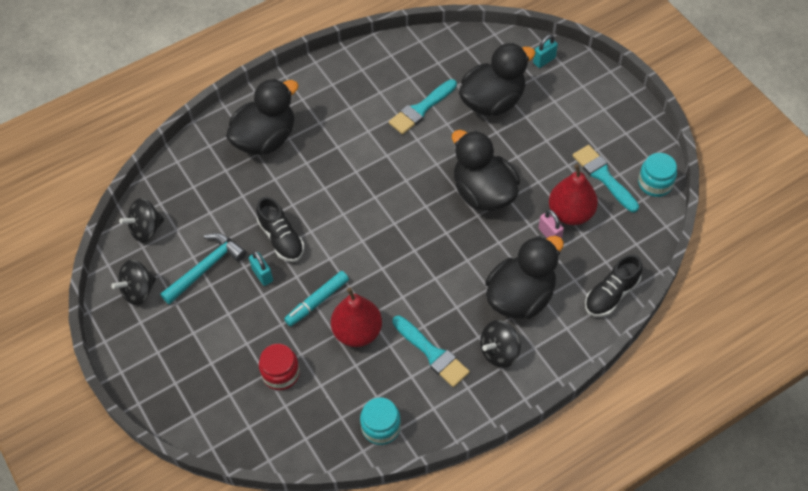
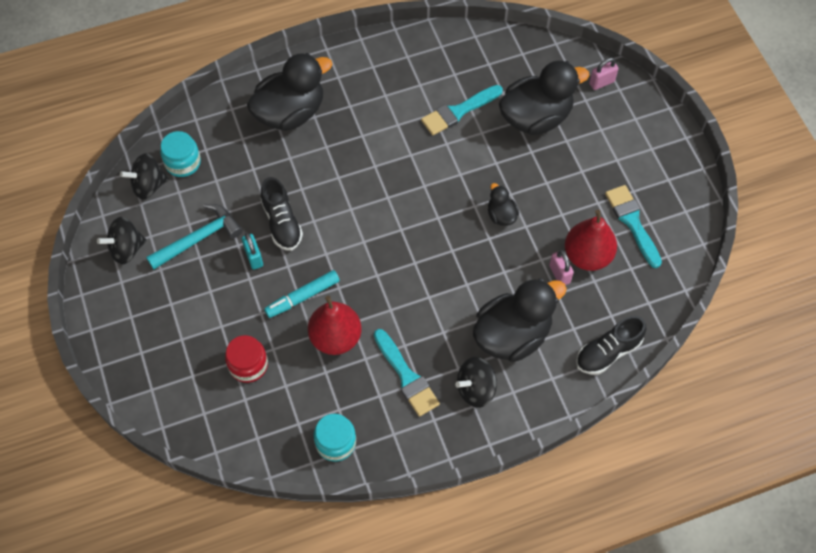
camera: 10 degrees right, 5 degrees up
(483, 193) = (501, 215): black duck -> black duck, size x0.47
(544, 60) = (601, 82): turquoise padlock -> pink padlock
(655, 183) = (685, 241): turquoise jar -> turquoise jar (183, 162)

